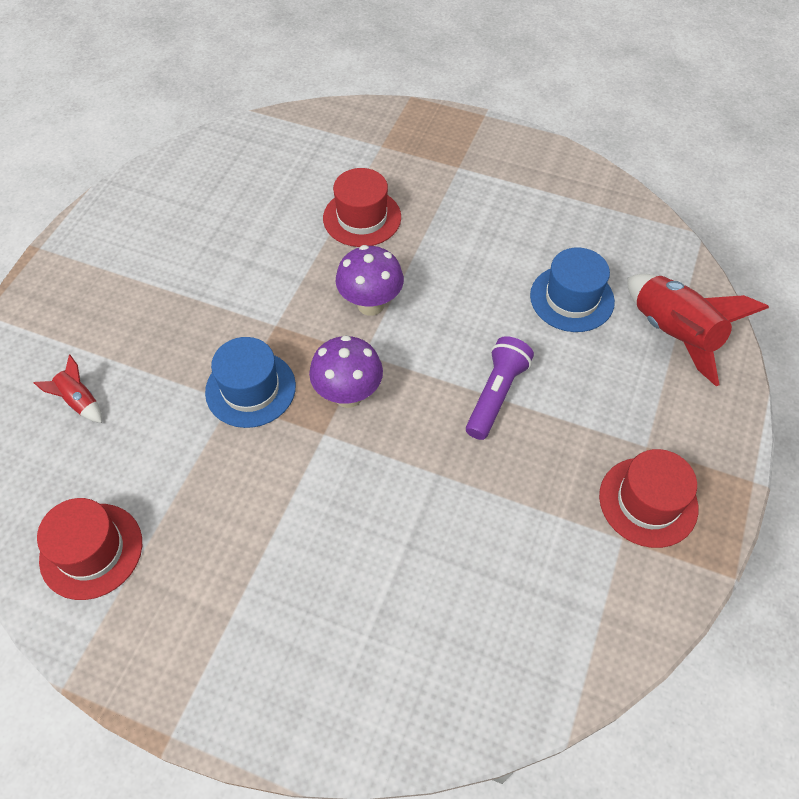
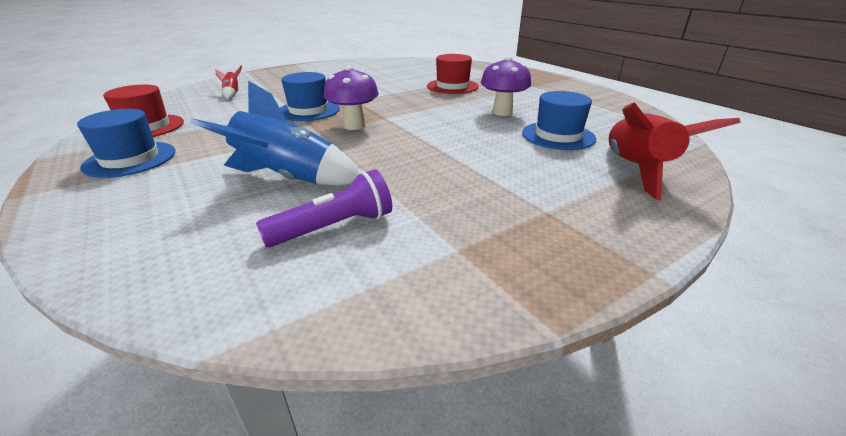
camera: 35 degrees right, 25 degrees down
(183, 615) = (130, 159): none -> blue hat
(370, 304) = (416, 106): purple mushroom -> purple mushroom (502, 112)
(397, 537) = (288, 179): none -> blue rocket
(496, 395) = (447, 151): purple flashlight -> purple flashlight (334, 227)
(648, 502) = (511, 239): red hat -> none

